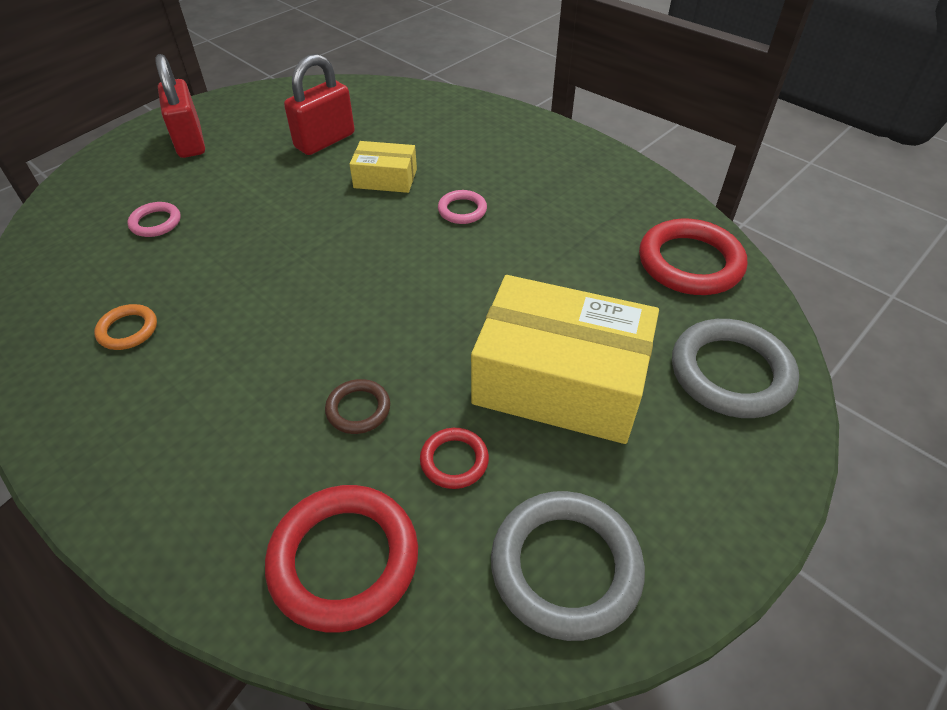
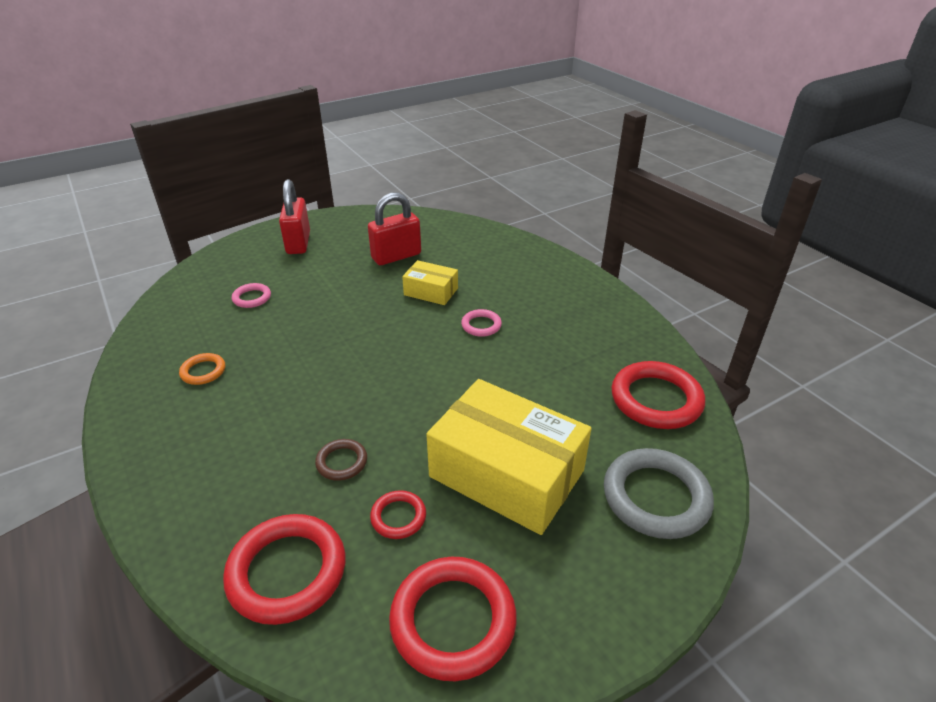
camera: 15 degrees right, 10 degrees down
(565, 567) = (453, 620): grey ring -> red ring

